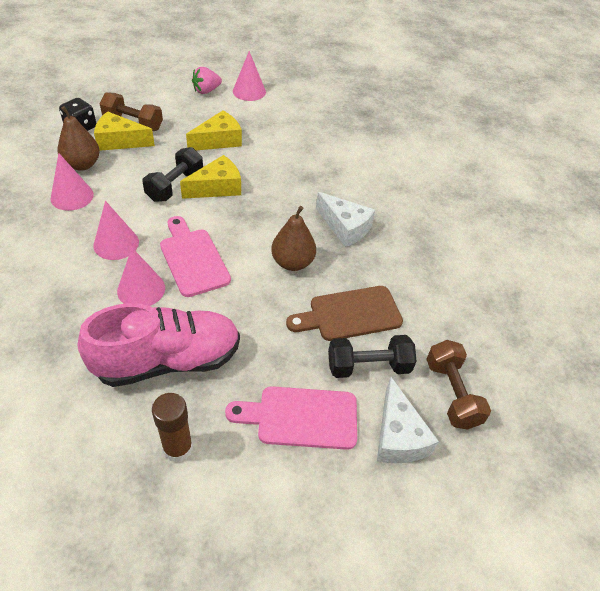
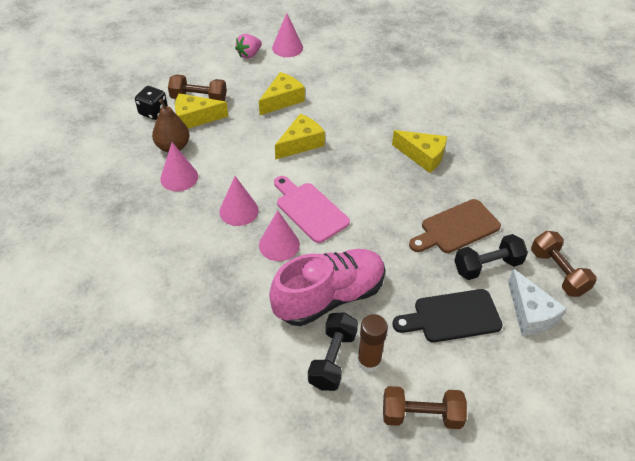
camera: 10 degrees left, 0 degrees up
(175, 186) = (264, 149): black dumbbell -> black dumbbell (332, 359)
(210, 533) = (421, 415): none -> brown dumbbell
(292, 262) = (393, 195): brown pear -> none
(300, 417) = (452, 316): pink cutting board -> black cutting board
(345, 227) = (423, 156): white cheese -> yellow cheese

